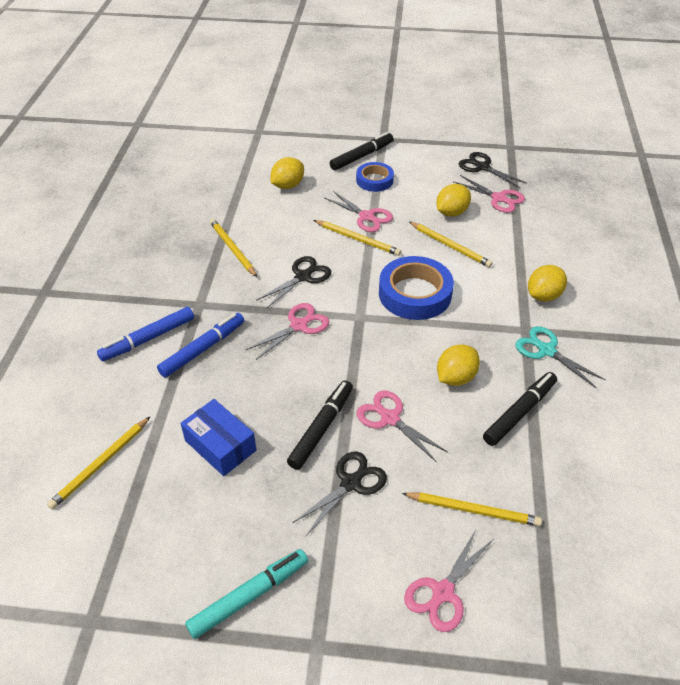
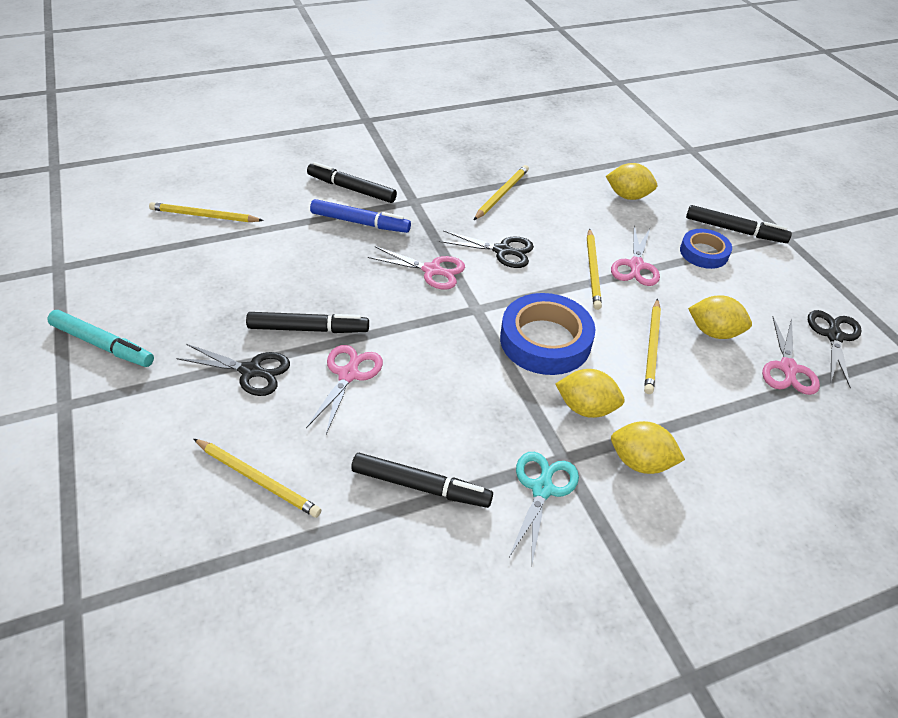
camera: 60 degrees right, 0 degrees up
(148, 339) = (351, 189): blue marker -> black marker
(220, 445) = (255, 272): blue box -> none
(443, 592) = (145, 481): pink scissors -> none
(455, 377) = (439, 412): yellow lemon -> yellow lemon (586, 408)
(473, 510) = (258, 479): yellow pencil -> yellow pencil turned 45 degrees counterclockwise

